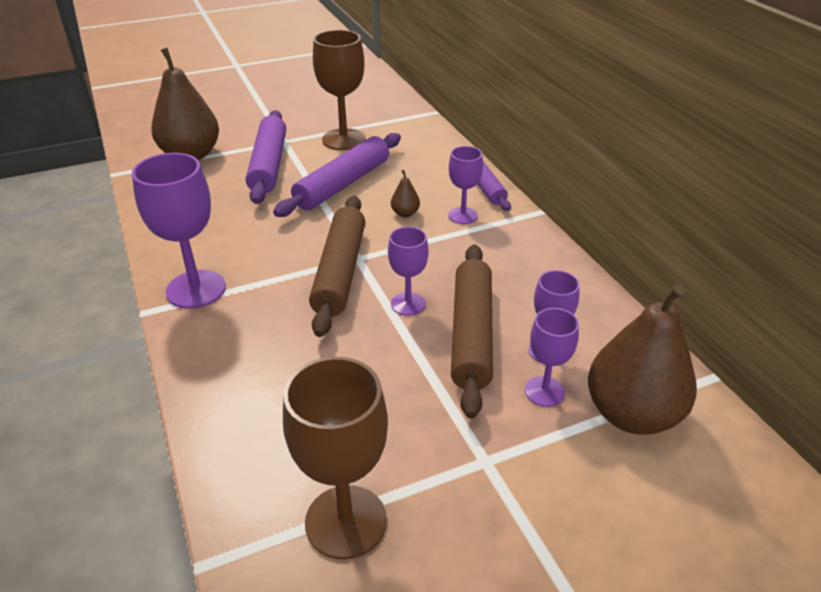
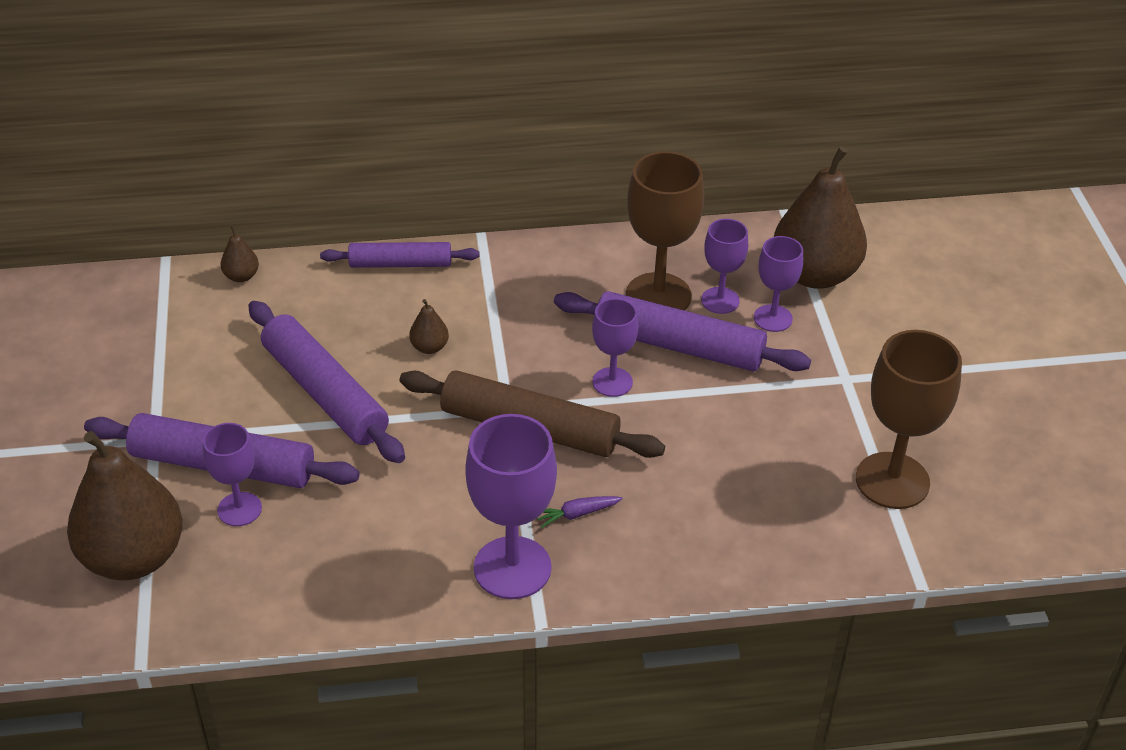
camera: 75 degrees left, 5 degrees up
(255, 310) = (577, 514): none -> purple carrot
(343, 139) = (192, 371): brown goblet -> brown goblet (658, 295)
(434, 136) = (241, 276): none -> brown pear
(463, 215) = (458, 298): purple goblet -> purple goblet (239, 509)
(471, 334) = (678, 346): brown rolling pin -> purple rolling pin

